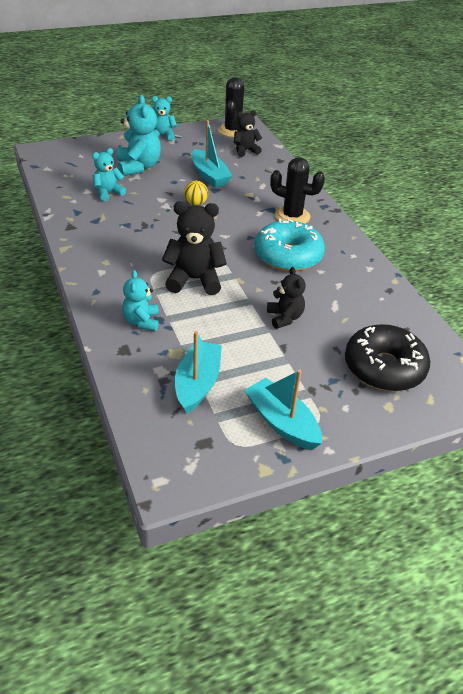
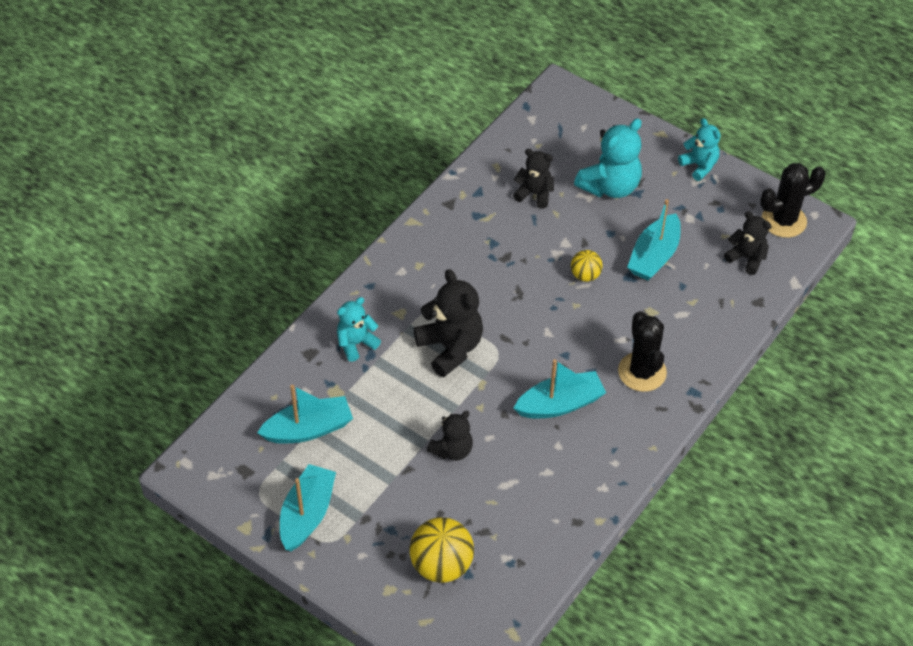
camera: 60 degrees right, 10 degrees up
(108, 193) = (534, 194): turquoise teddy bear -> black teddy bear
(288, 256) = (560, 404): turquoise donut -> turquoise boat
(384, 368) = (441, 565): black donut -> yellow ball

